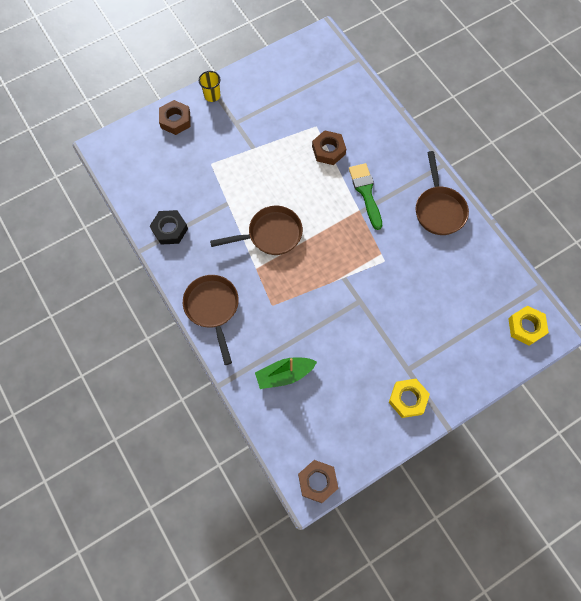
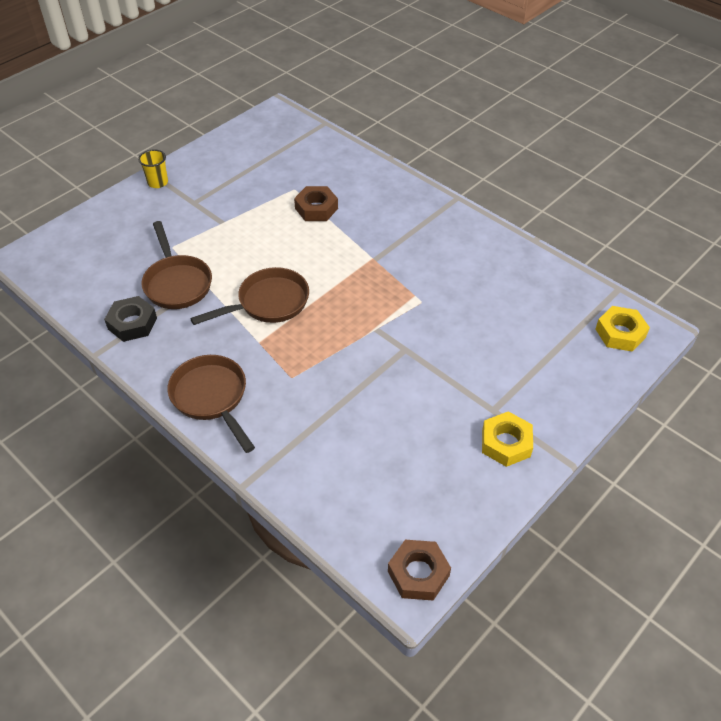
camera: 15 degrees left, 20 degrees down
(175, 120) = (116, 213): brown nut -> none
(284, 374) = (331, 452): green boat -> none
(366, 192) = (375, 239): green brush -> none
(439, 209) = (468, 239): brown pan -> brown pan (177, 283)

